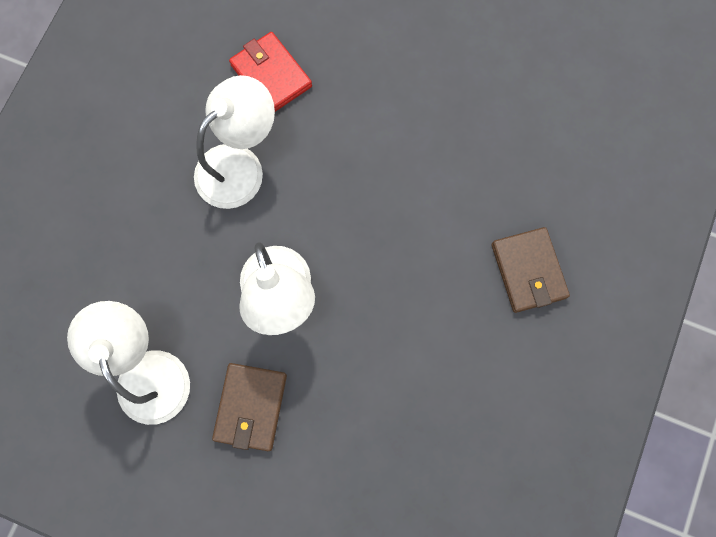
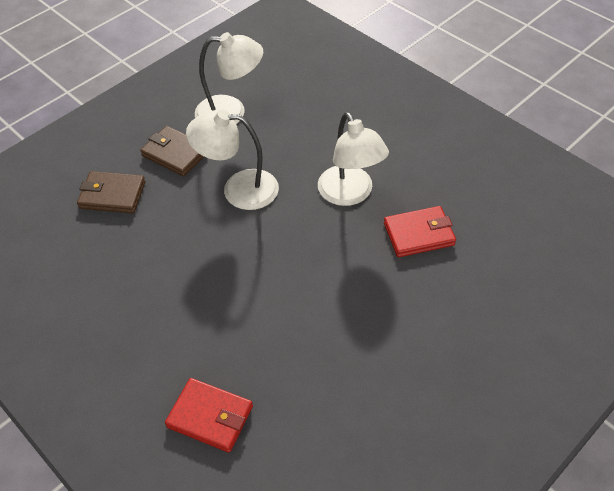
camera: 115 degrees right, 25 degrees down
(528, 271) = (160, 351): brown wallet -> brown wallet (112, 195)
(570, 188) = (210, 417): none -> red wallet

